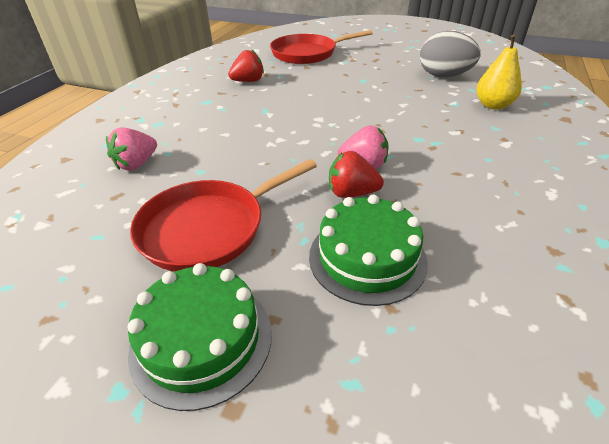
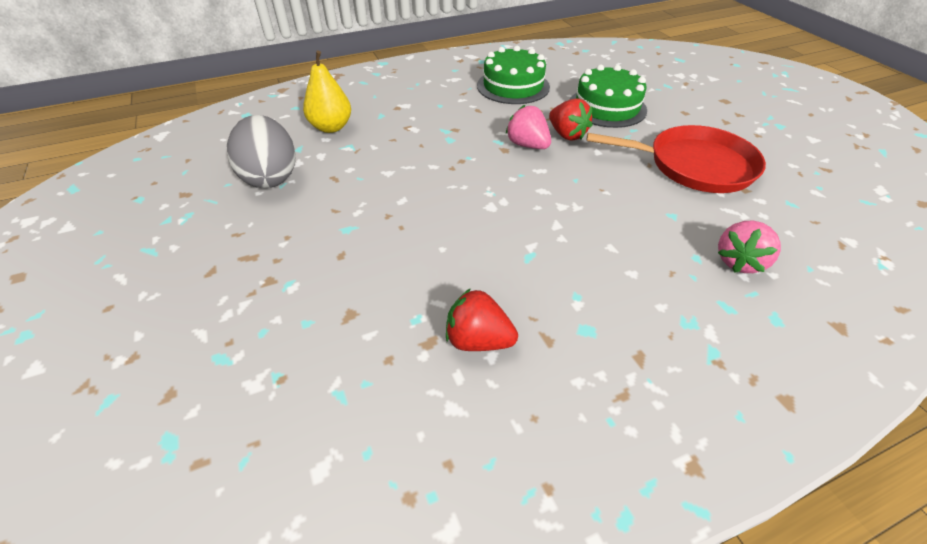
camera: 135 degrees left, 5 degrees up
(137, 164) = (739, 261): pink strawberry -> pink strawberry turned 135 degrees clockwise
(201, 340) = (729, 122): green cake -> green cake (513, 86)
(307, 54) = (282, 357): red pan -> none

